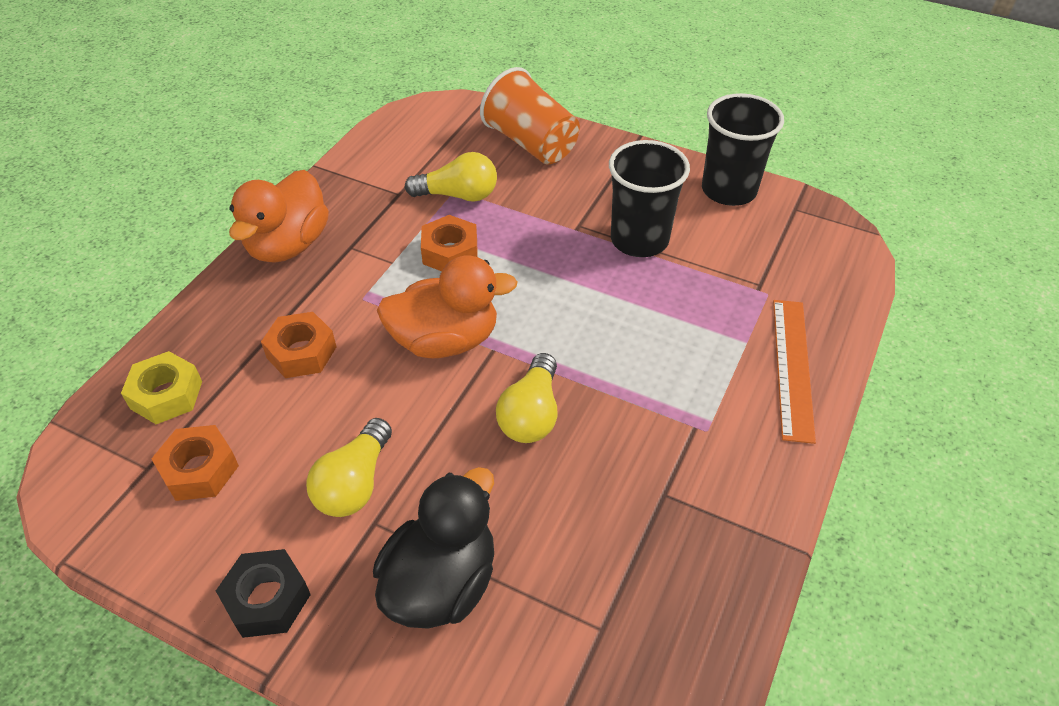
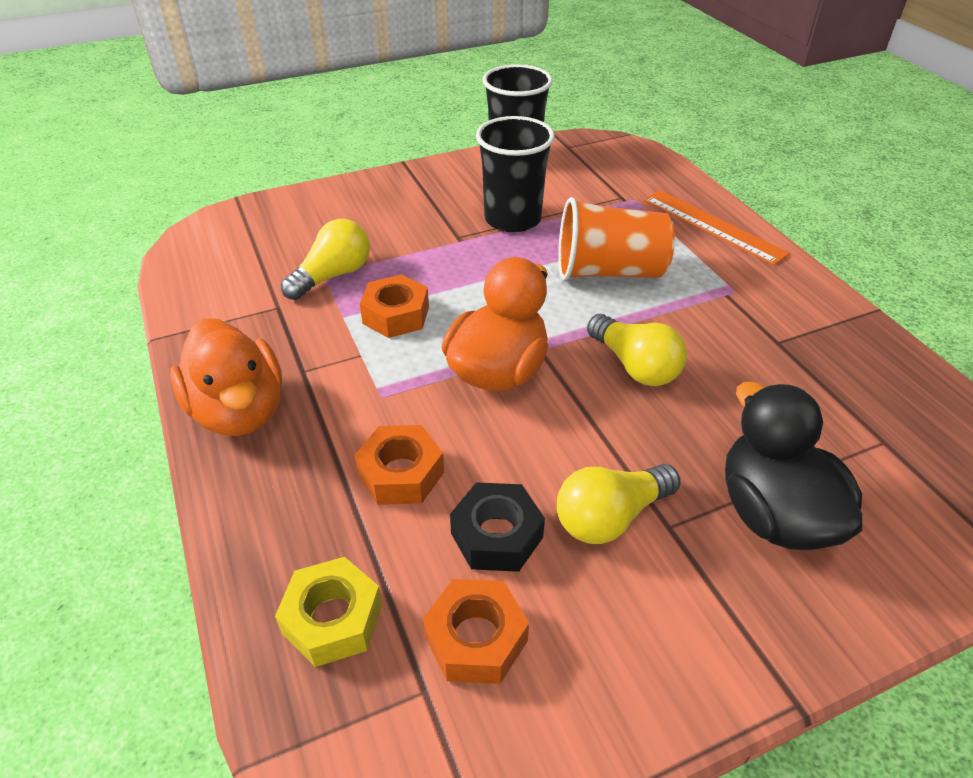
camera: 50 degrees left, 5 degrees down
(267, 599) = (701, 659): black nut -> black nut (496, 535)
(354, 483) = (610, 517): yellow light bulb -> yellow light bulb turned 90 degrees clockwise
(531, 143) = (330, 209): orange cup -> orange cup (609, 272)

